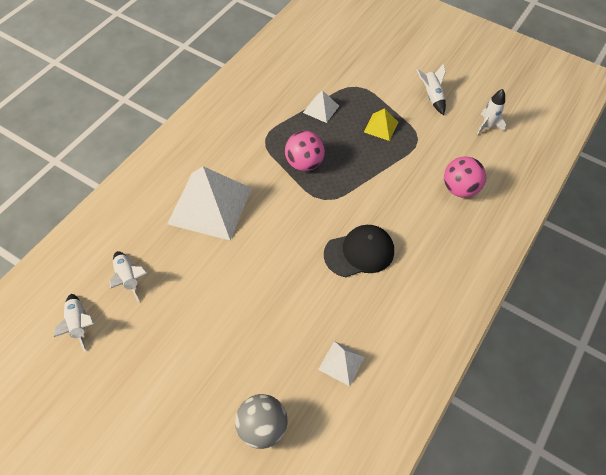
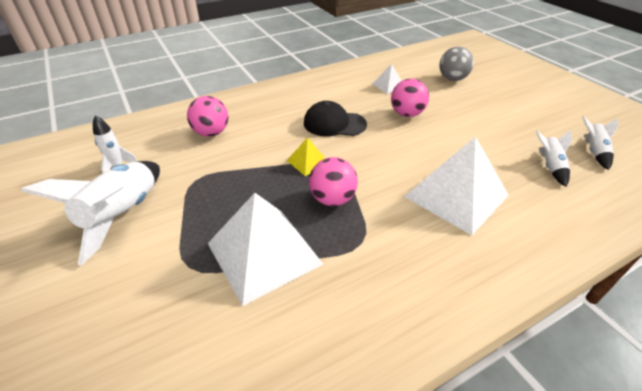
camera: 150 degrees left, 15 degrees down
(292, 305) = (407, 114): none -> pink ball
(321, 109) = (264, 253): white pyramid -> white pyramid, size x2.17
(381, 127) = (217, 204): yellow pyramid -> yellow pyramid (308, 162)
(431, 96) = (123, 215): white rocket -> white rocket, size x1.99

